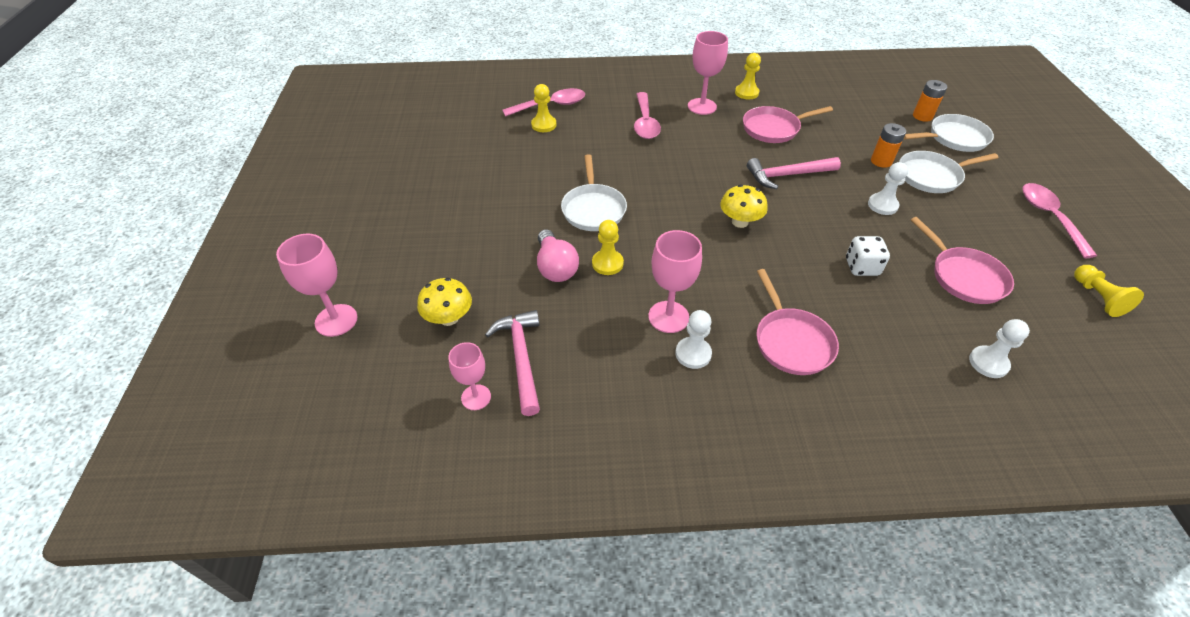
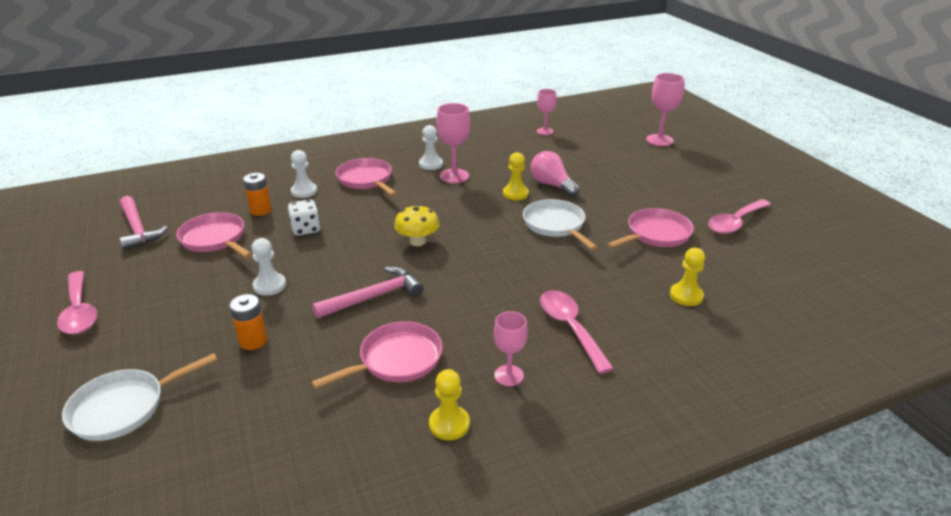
camera: 160 degrees right, 15 degrees down
(449, 318) = (595, 152): yellow mushroom -> none
(509, 177) = (655, 234): none -> pink pan
(521, 358) = (534, 146): pink hammer -> pink hammer (138, 229)
(551, 105) = (708, 325): pink spoon -> pink spoon (735, 223)
(702, 106) = (509, 375): pink goblet -> pink goblet, size x0.66
(922, 116) = (152, 445): orange battery -> orange battery (260, 210)
(931, 176) = (194, 334): white pan -> none
(988, 363) = (228, 193): white pawn -> white pawn (304, 191)
(1097, 297) = (101, 246): yellow pawn -> none

